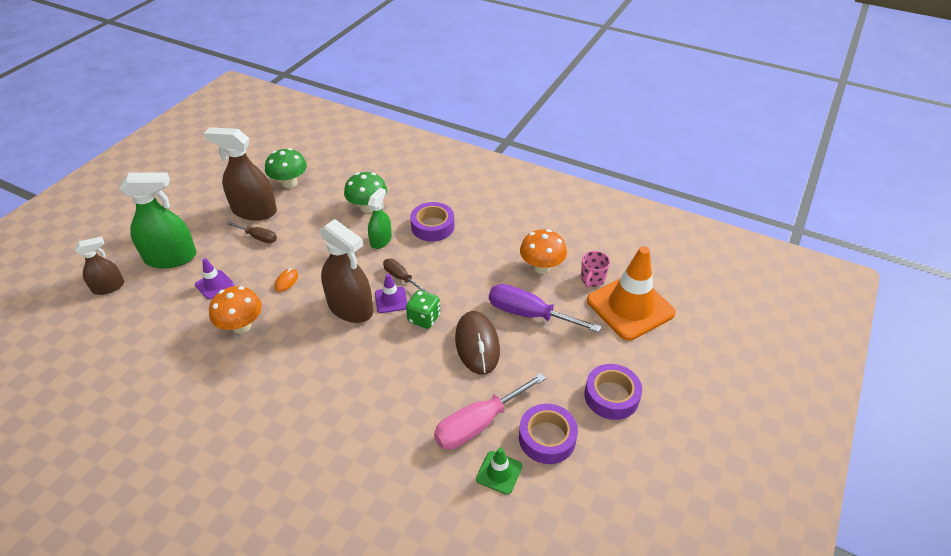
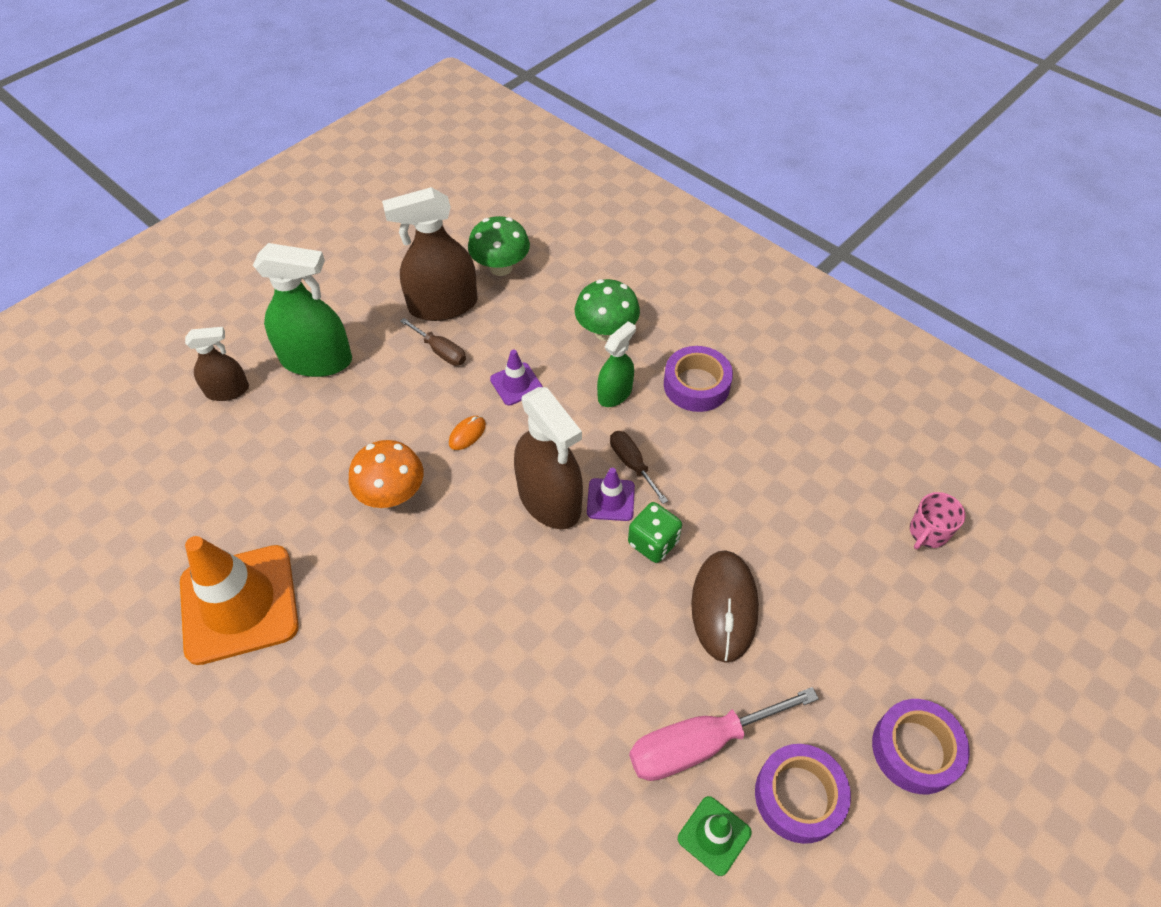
camera: 15 degrees right, 10 degrees up
(214, 285) = (367, 418): purple traffic cone -> purple traffic cone (516, 384)
(254, 211) = (443, 305): brown spray bottle -> brown spray bottle turned 45 degrees counterclockwise
(529, 314) = (814, 572): purple screwdriver -> none
(541, 267) = (851, 493): orange mushroom -> none
(630, 307) = (979, 597): orange traffic cone -> orange traffic cone (239, 604)

